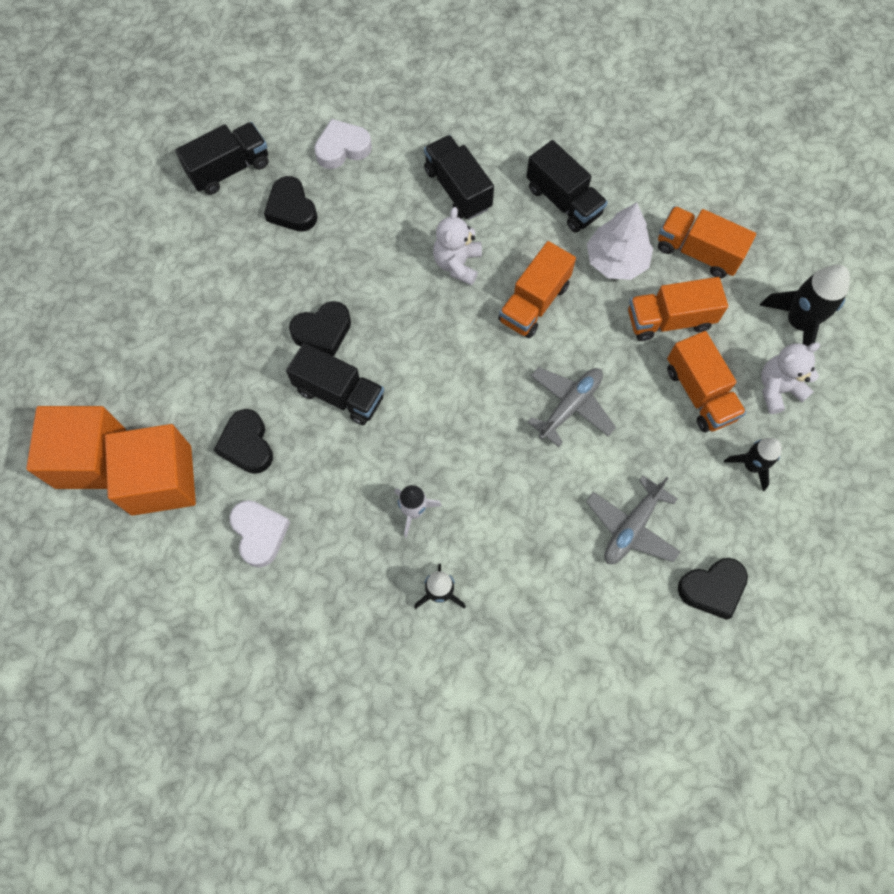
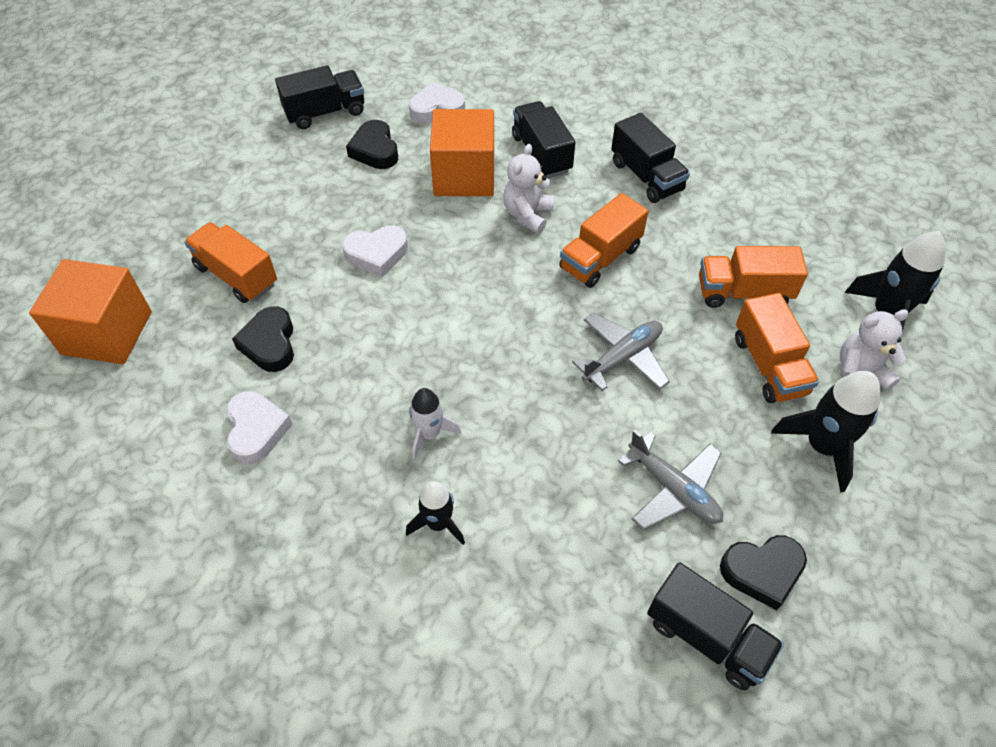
camera: 10 degrees right, 15 degrees down
(161, 480) = (171, 363): orange cube -> orange cube (464, 176)
(323, 331) = (377, 254): black heart -> white heart
(339, 394) = (378, 311): black truck -> black truck (707, 636)
(616, 260) = (693, 233): white tree -> none
(631, 527) = (673, 489): grey plane -> grey plane turned 90 degrees counterclockwise
(697, 252) = (781, 236): orange truck -> orange truck (236, 275)
(751, 465) = (822, 446): black rocket -> black rocket, size x1.59

